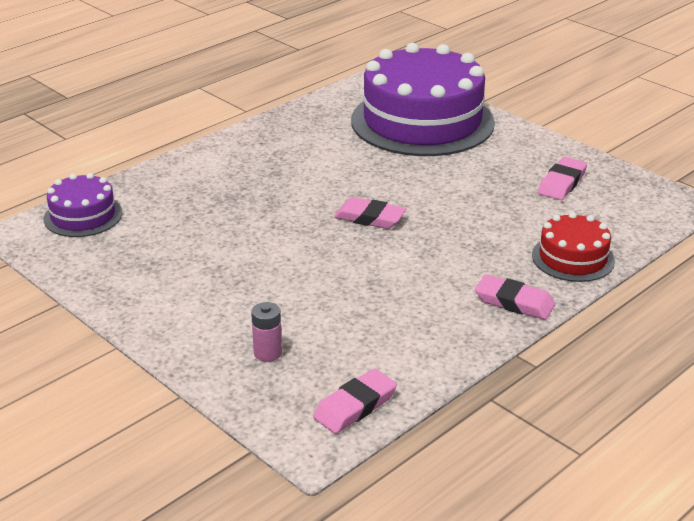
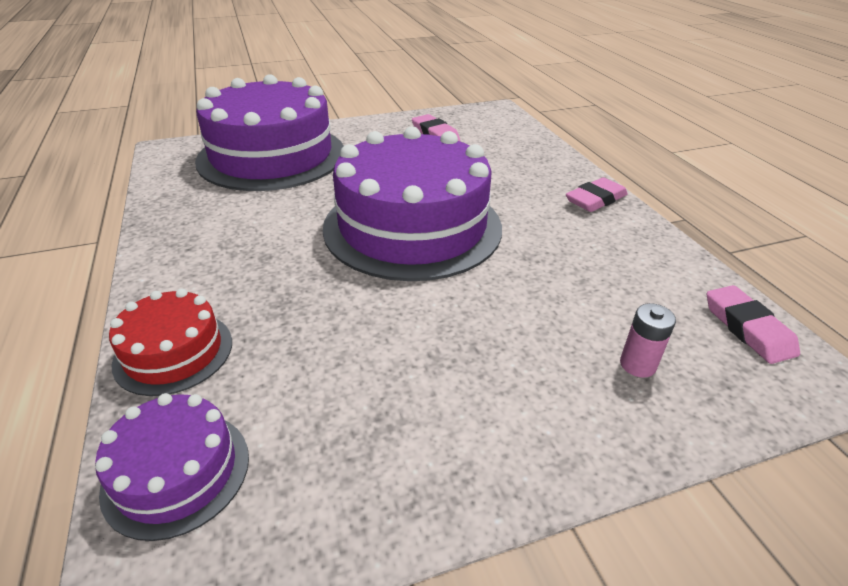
camera: 65 degrees left, 5 degrees up
(370, 218) = (412, 226): pink eraser -> purple cake
(573, 258) = (544, 160): red cake -> red cake (173, 352)

